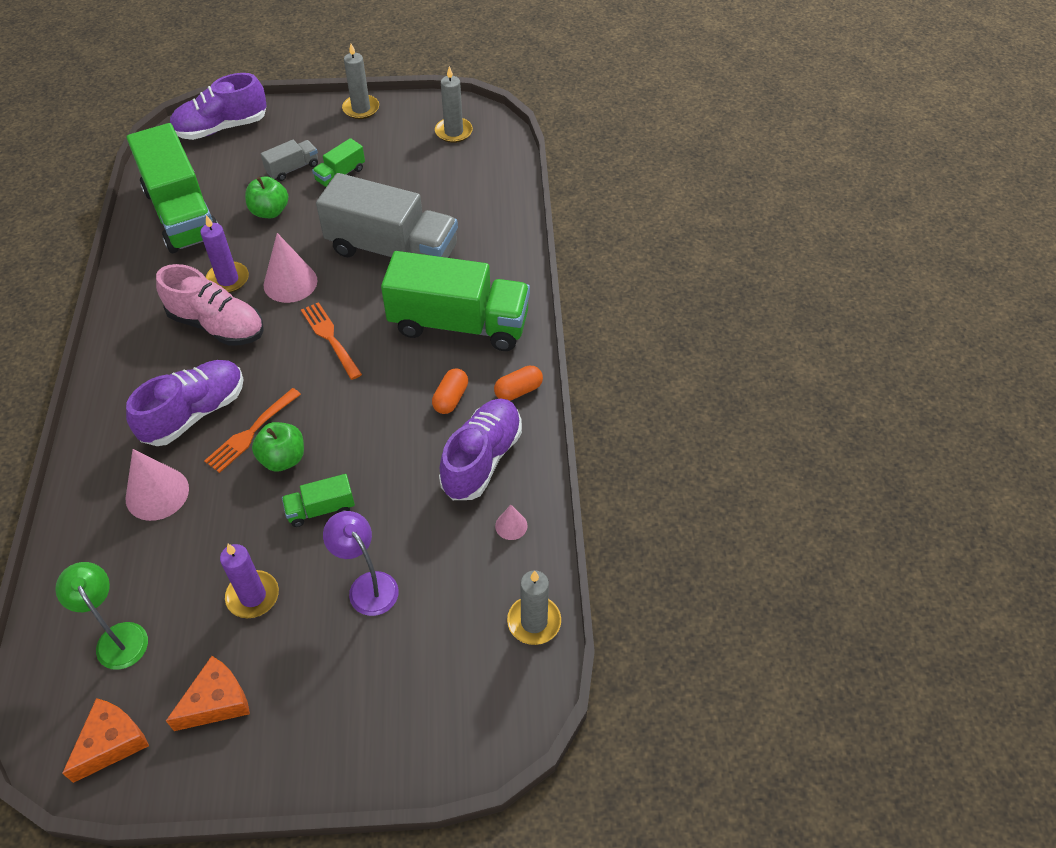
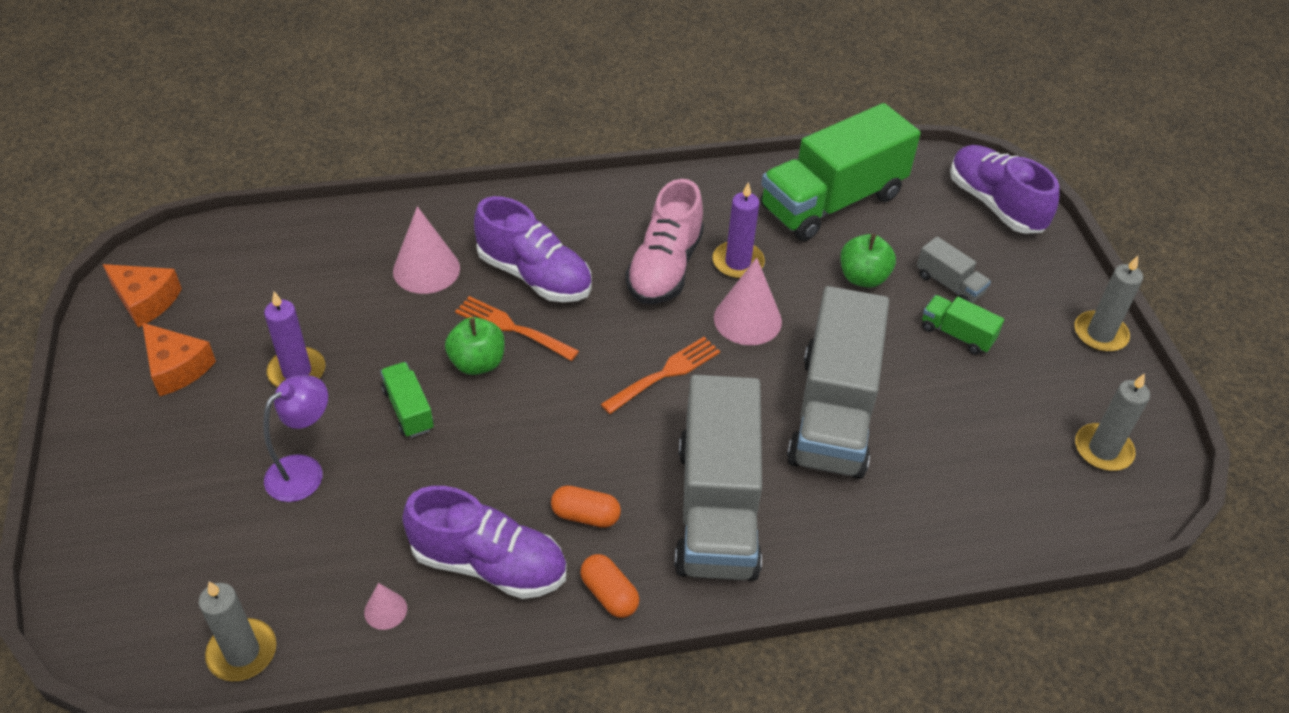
camera: 80 degrees right, 5 degrees down
(118, 637) = (258, 279): green lamp -> none
(459, 324) = (717, 508): green truck -> grey truck

